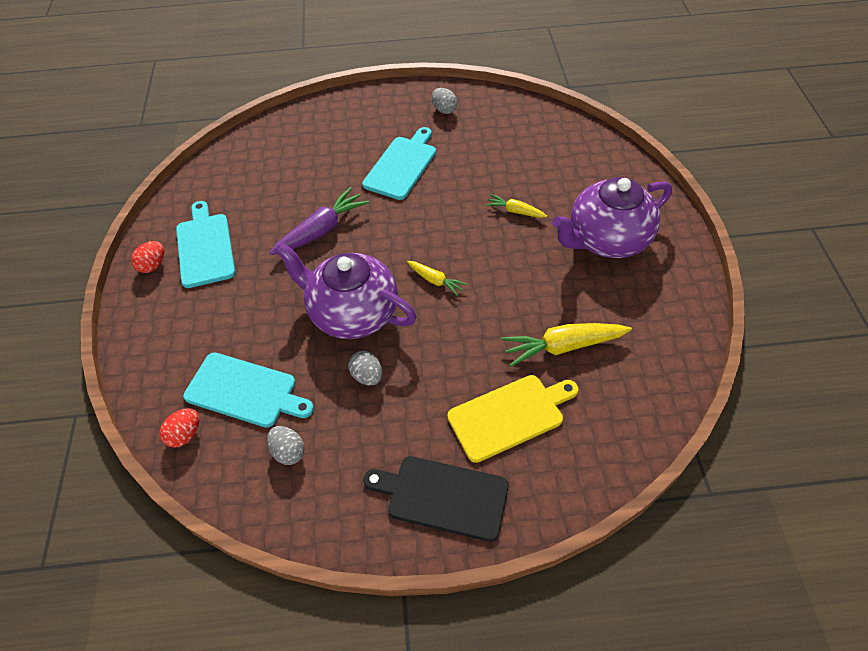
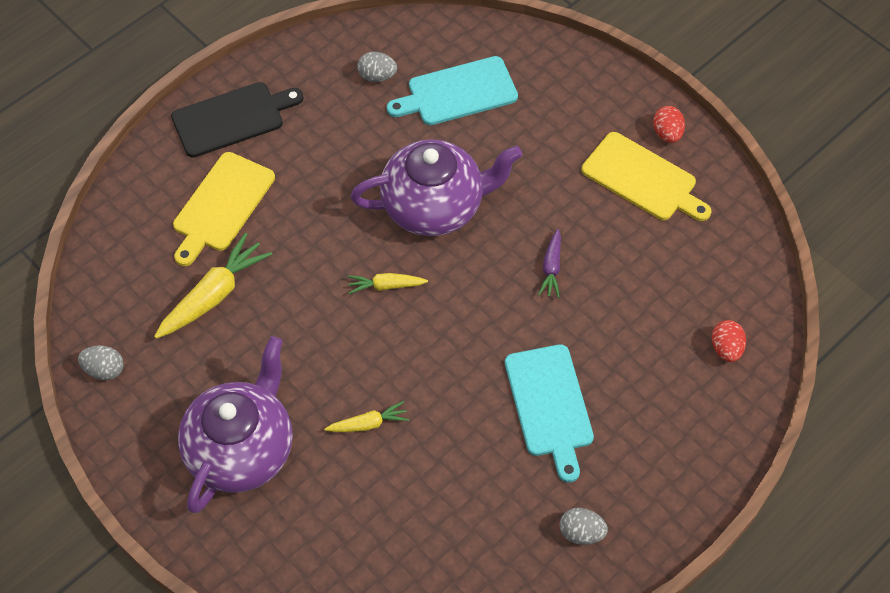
camera: 140 degrees right, 5 degrees up
(185, 434) = (468, 40): red egg -> red egg (726, 349)
(205, 247) = (643, 179): turquoise cutting board -> yellow cutting board
(321, 230) = (551, 268): purple carrot -> purple carrot, size x0.56
(367, 376) = (369, 163): grey egg -> grey egg (104, 370)

